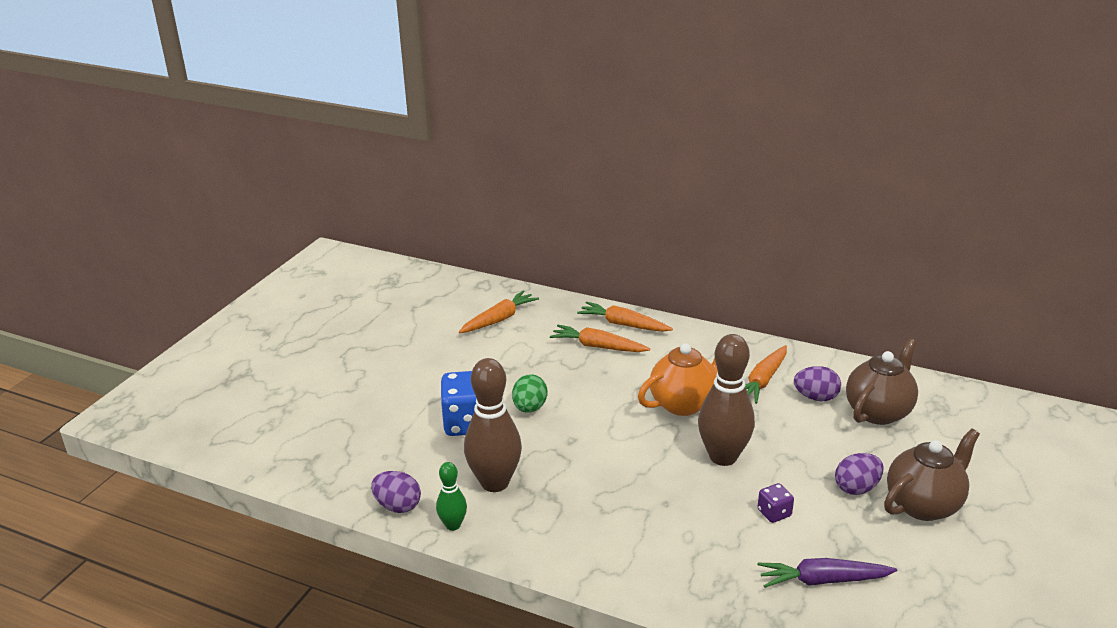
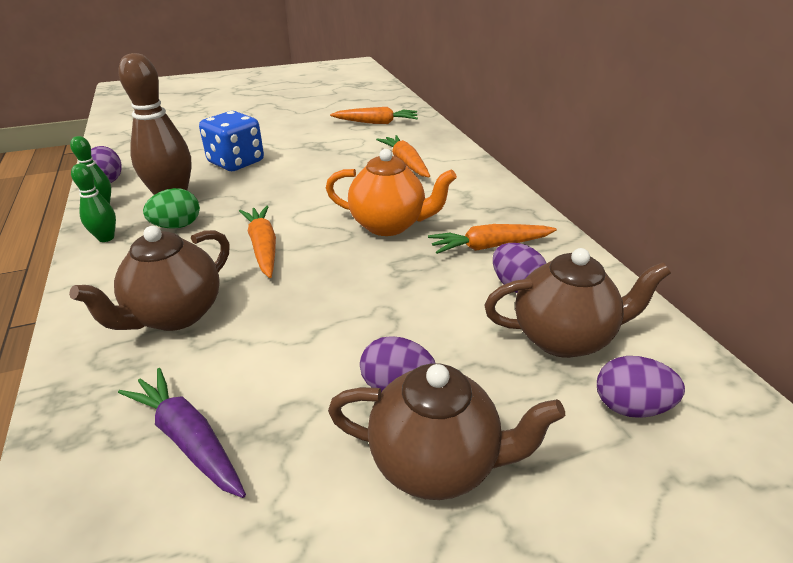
camera: 45 degrees right, 5 degrees up
(522, 541) = (106, 238): none -> green bowling pin
(529, 408) = (285, 173): green egg -> green egg (177, 226)
(623, 324) = (452, 159): orange carrot -> orange carrot (263, 247)
(686, 543) = (175, 315): none -> brown teapot
(723, 457) = (337, 277): brown bowling pin -> none
(774, 513) = (280, 346): purple dice -> none
(947, 426) = (630, 406): none -> purple egg

